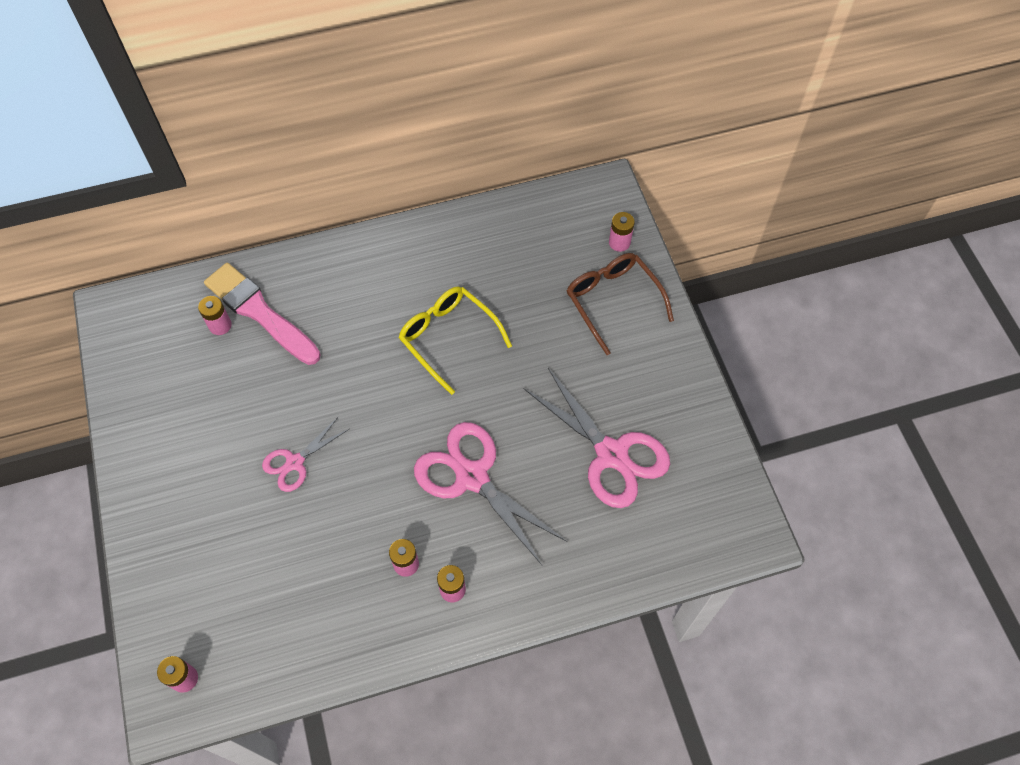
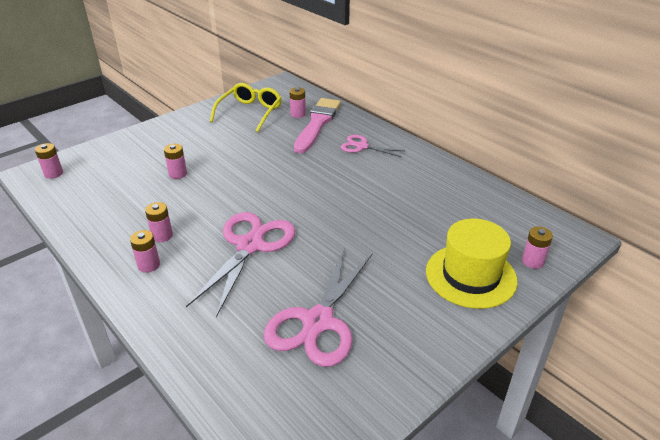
camera: 65 degrees right, 25 degrees down
(282, 516) = (178, 174): none -> pink battery
(295, 462) = (219, 167): pink scissors -> pink scissors (362, 146)
(449, 338) = (359, 199): yellow glasses -> yellow glasses (250, 113)
(613, 302) = (470, 276): brown glasses -> yellow hat

